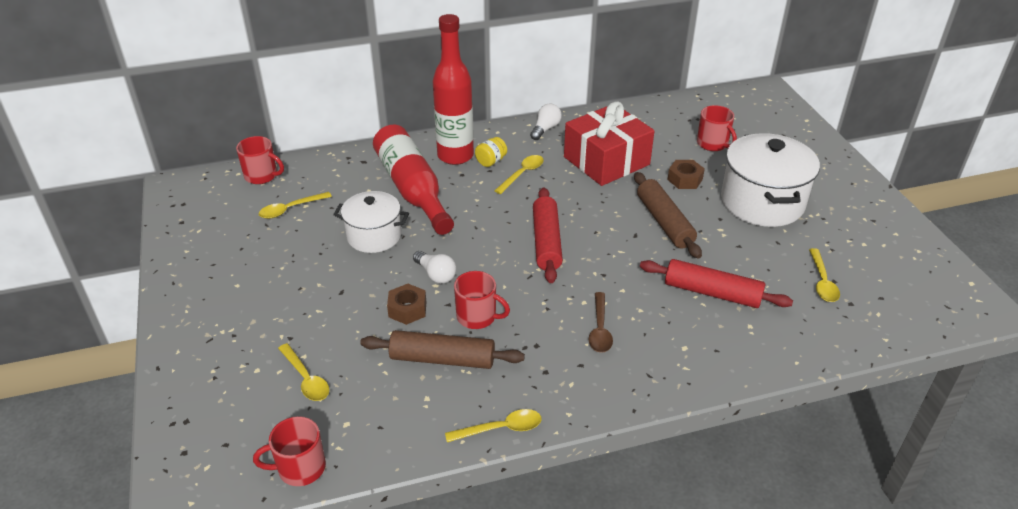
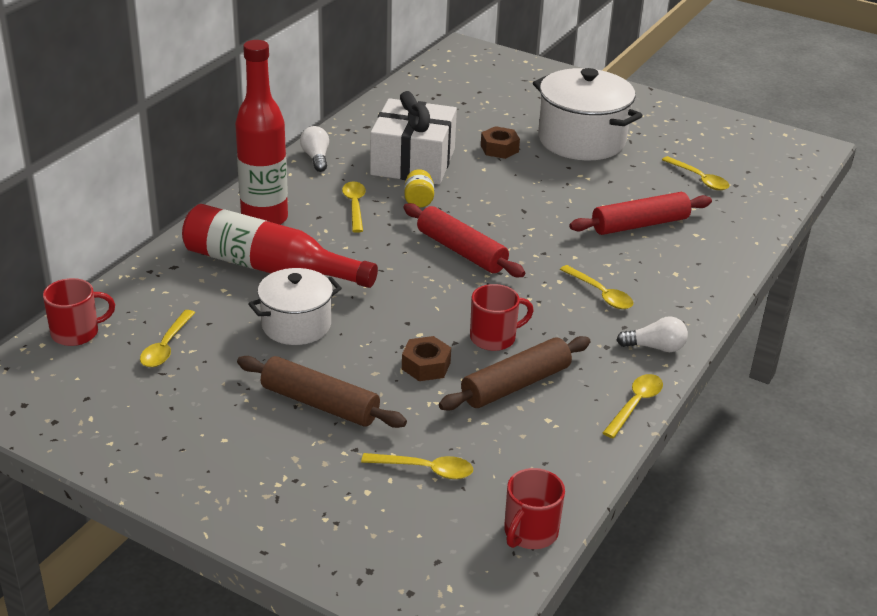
camera: 45 degrees left, 5 degrees down
(436, 274) = (407, 325): white light bulb -> white light bulb (655, 347)
(491, 161) = (307, 208): yellow jar -> yellow jar (418, 200)
(600, 329) = (601, 294): brown spoon -> yellow spoon
(606, 161) = (413, 162): red gift -> white gift
(664, 222) = (531, 189): brown rolling pin -> brown rolling pin (320, 404)
(713, 144) = (480, 110): red mug -> none

